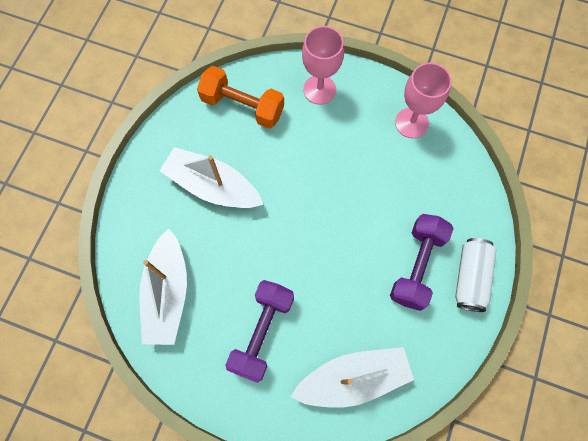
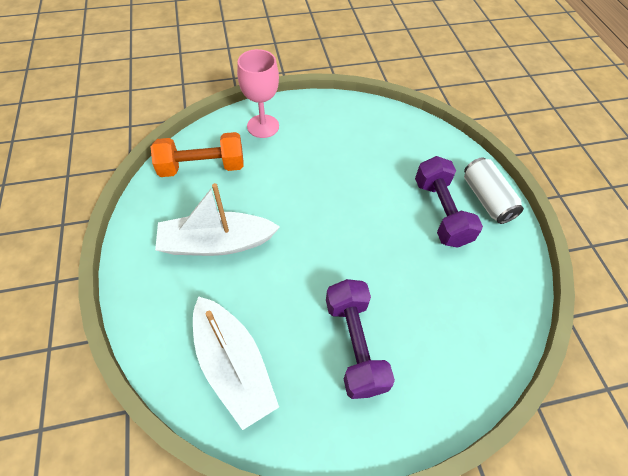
camera: 35 degrees left, 15 degrees down
(353, 378) = (465, 333): white boat -> none
(411, 123) = (354, 116): pink goblet -> none

